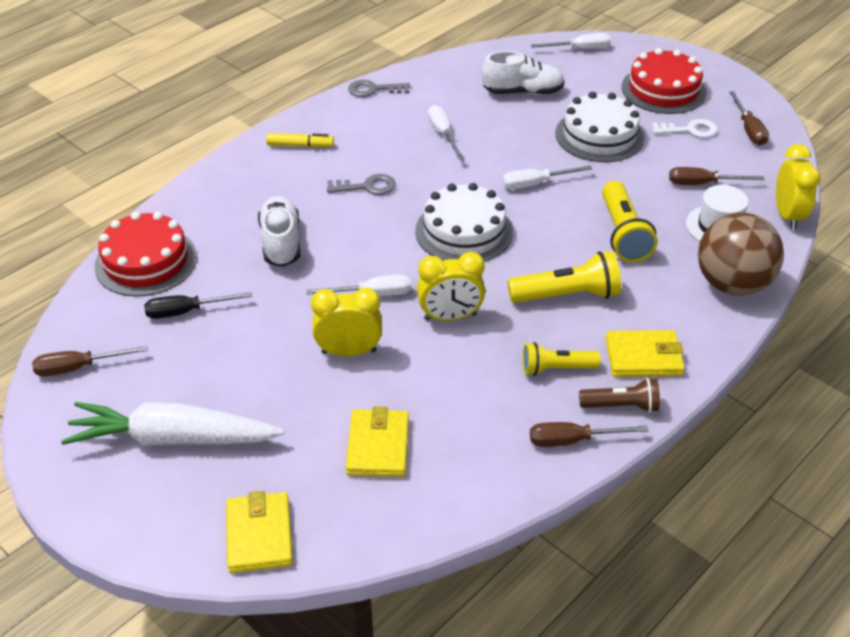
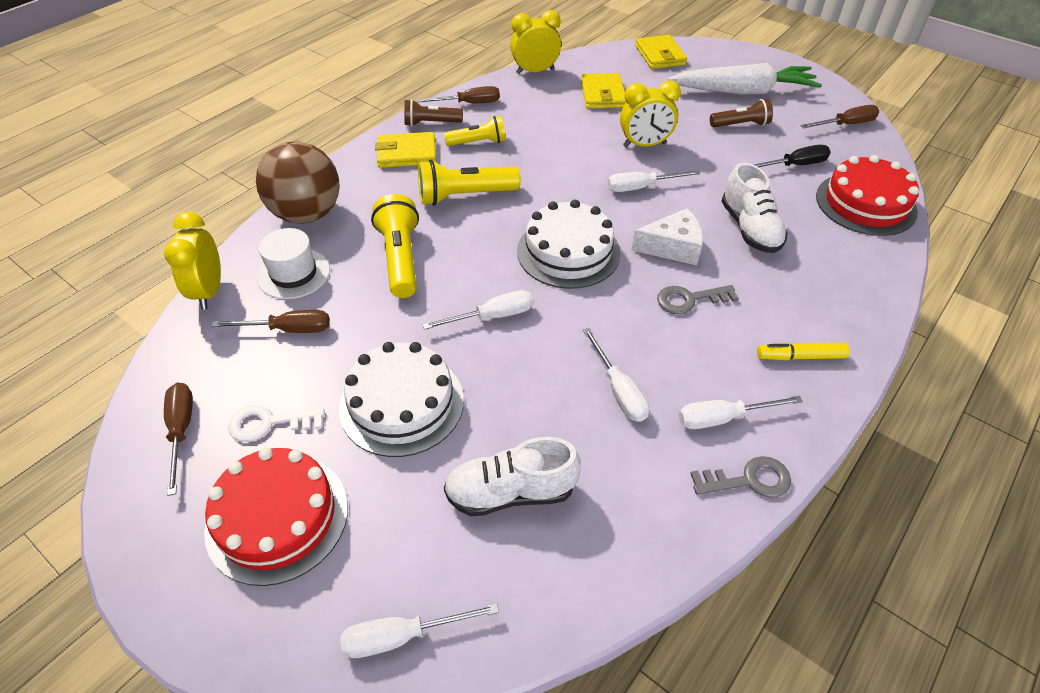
camera: 175 degrees right, 5 degrees up
(213, 376) = (740, 125): none -> brown flashlight
(364, 230) = (672, 247): none -> white cheese
(375, 117) = (723, 418): none -> white screwdriver
(450, 317) = (568, 173): yellow clock -> yellow clock (535, 71)

